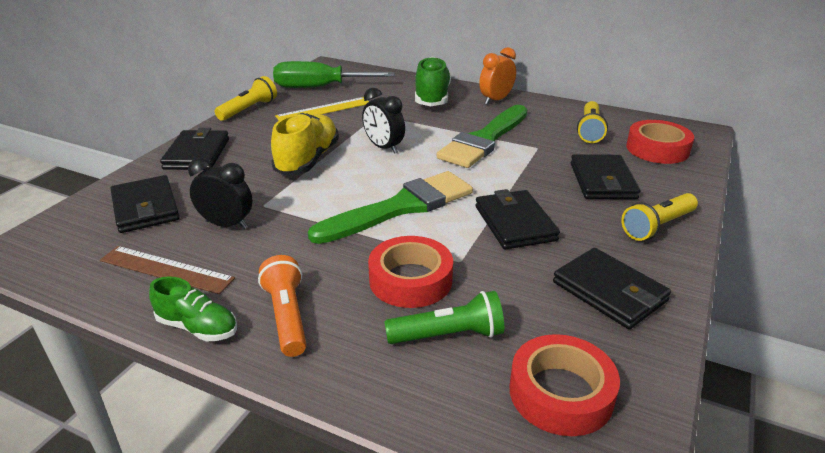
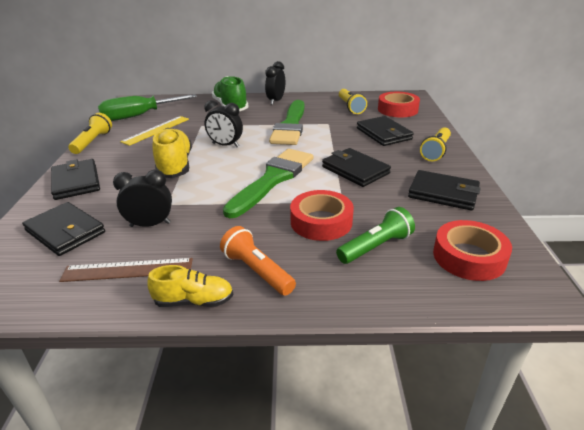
camera: 25 degrees left, 0 degrees up
(197, 327) = (194, 301): green shoe -> yellow shoe
(496, 100) = (276, 101): orange clock -> black clock

